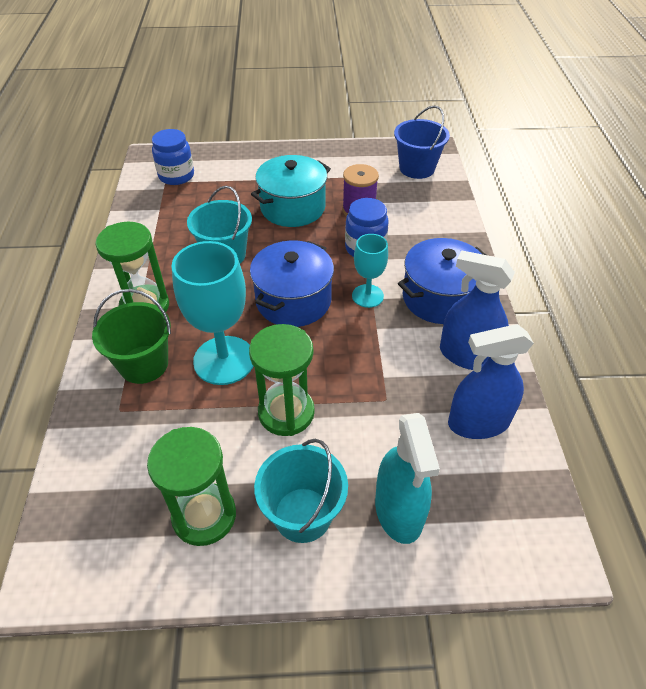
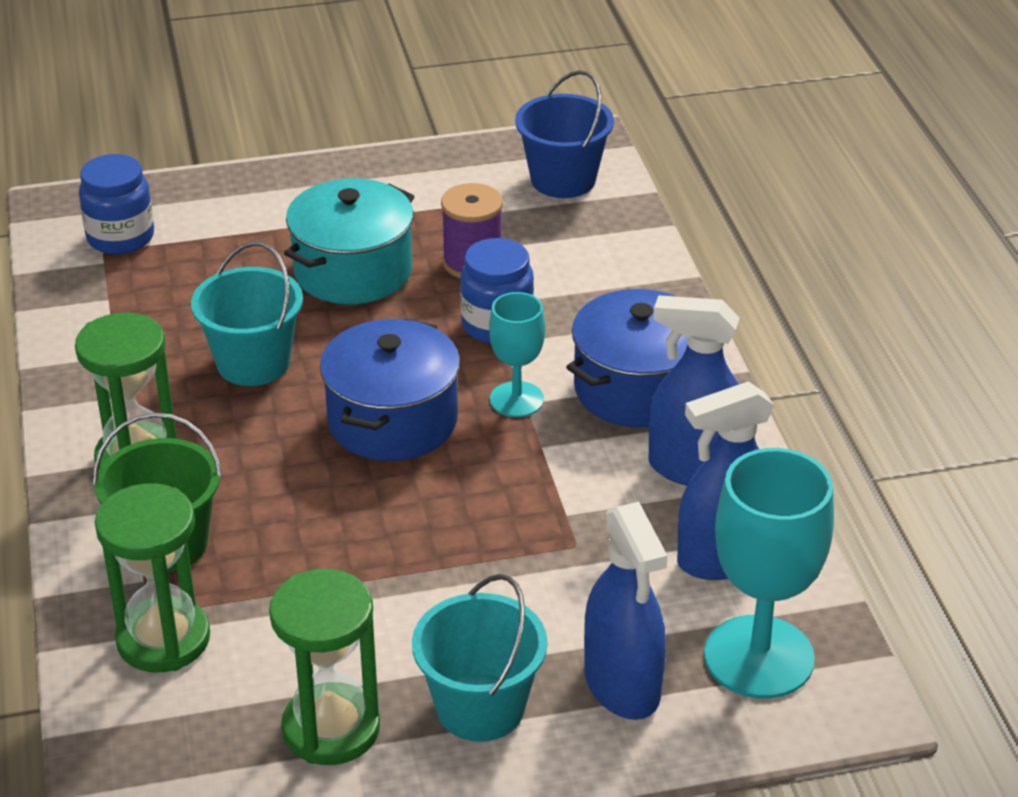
camera: 10 degrees left, 10 degrees down
(224, 360) = (300, 522): turquoise goblet -> turquoise goblet (759, 657)
(286, 412) = (422, 582): green hourglass -> green hourglass (163, 639)
(399, 511) = (622, 684): turquoise spray bottle -> blue spray bottle

